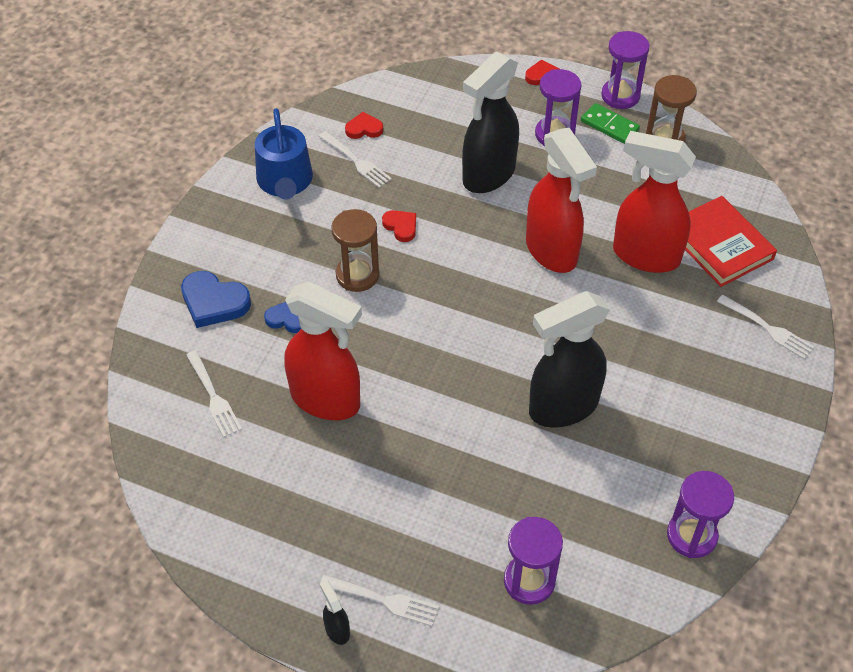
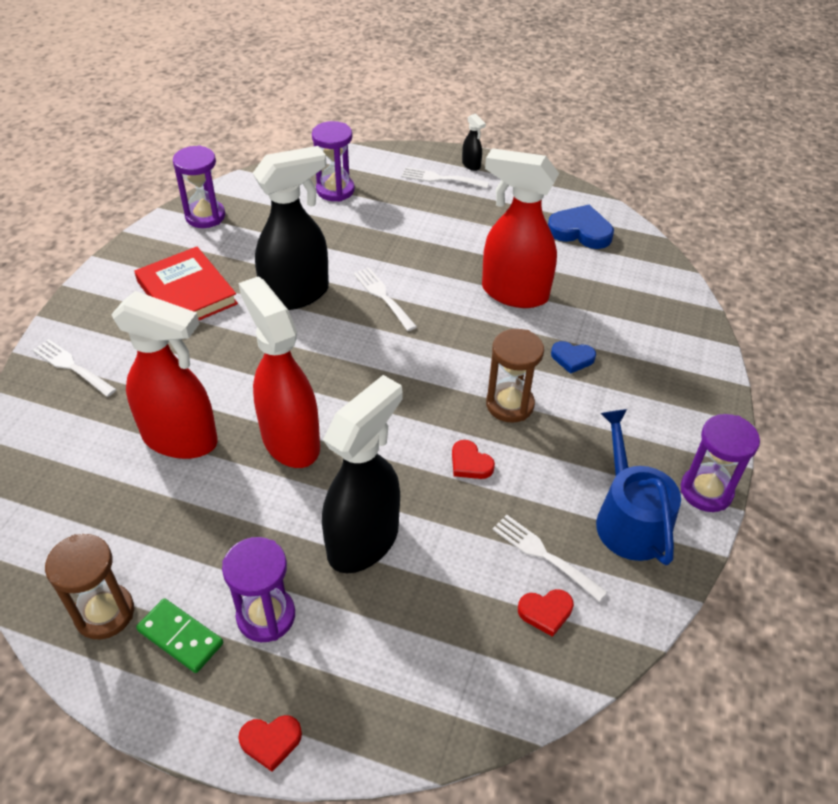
camera: 175 degrees right, 5 degrees down
(213, 396) = (617, 292): white fork -> white fork (383, 297)
(214, 302) = (653, 371): blue heart -> blue heart (580, 231)
(620, 96) = (149, 701): purple hourglass -> purple hourglass (706, 491)
(720, 245) = (86, 456): red book -> red book (187, 292)

